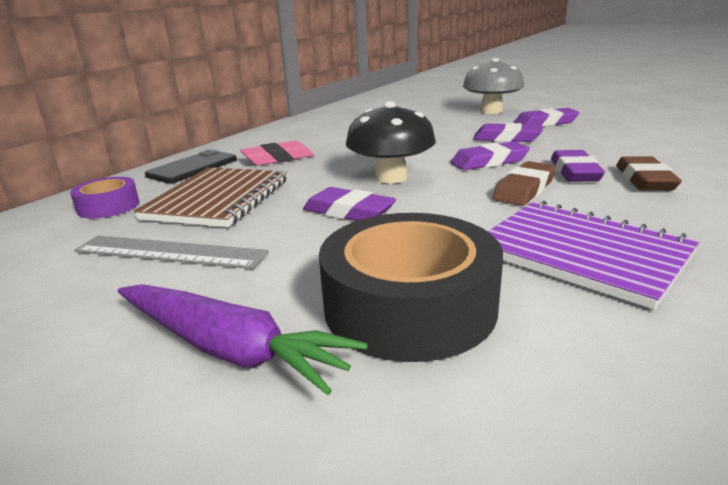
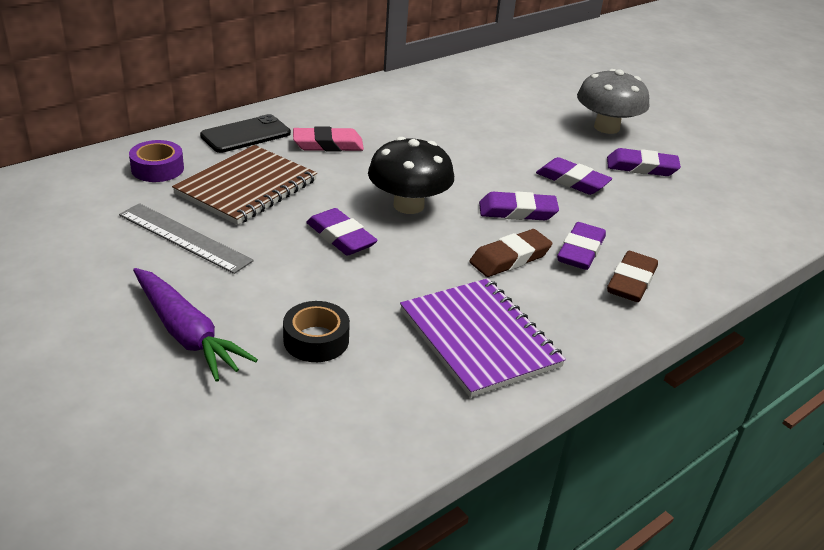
camera: 15 degrees right, 10 degrees up
(409, 305) = (316, 340): black tape -> black tape, size x0.52

